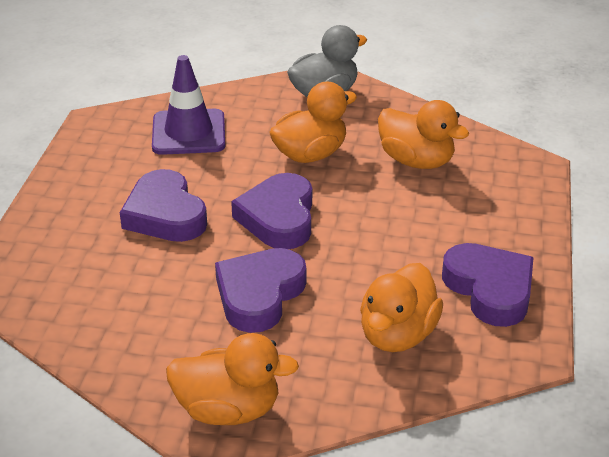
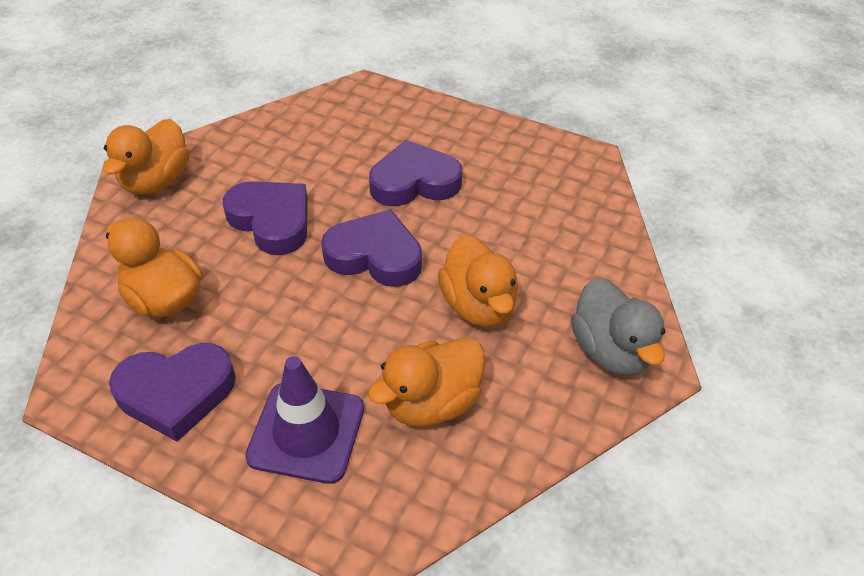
camera: 105 degrees right, 10 degrees up
(188, 133) = (550, 217): purple traffic cone -> purple traffic cone (306, 432)

